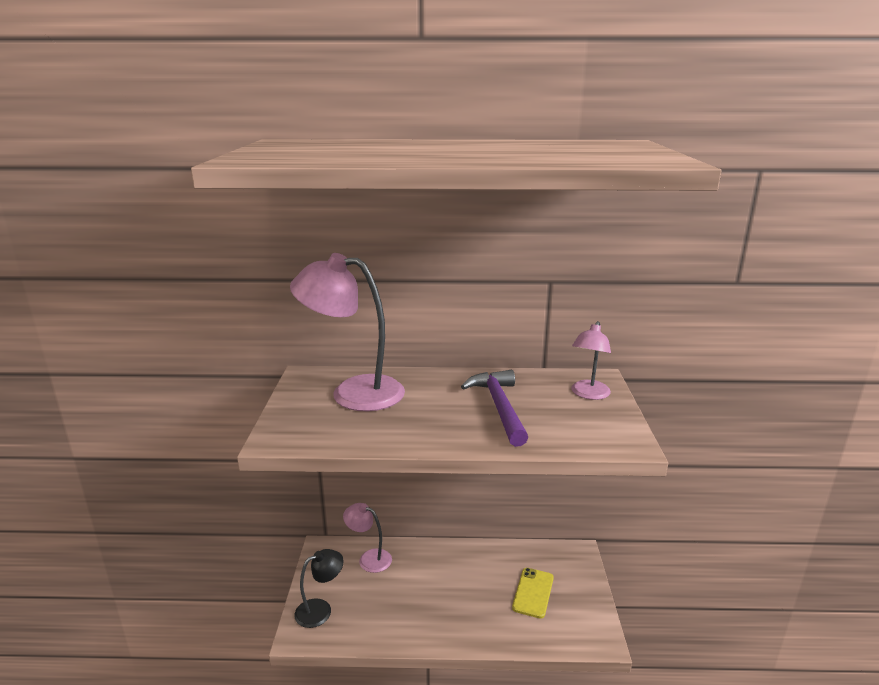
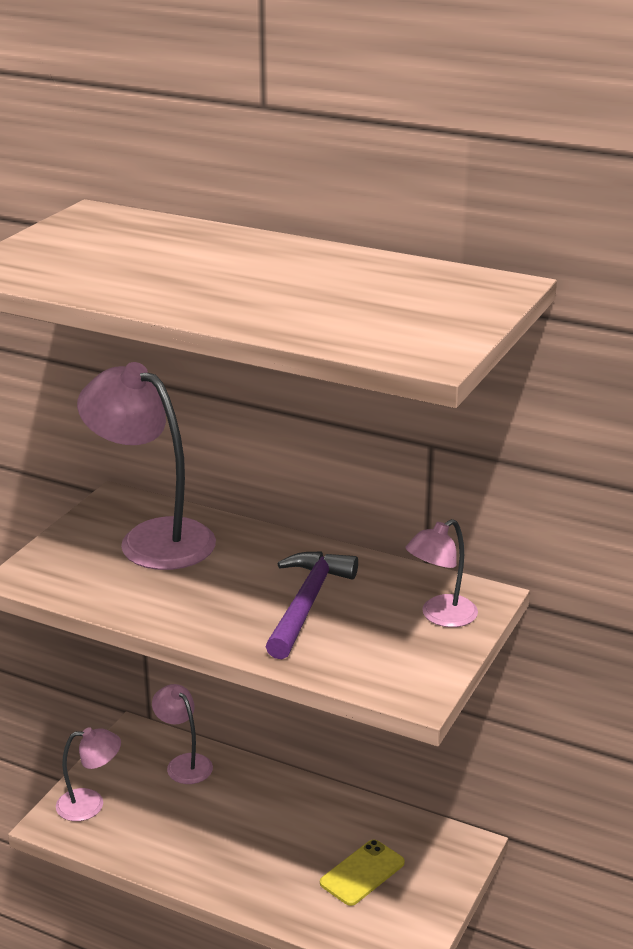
camera: 25 degrees right, 5 degrees up
(320, 609) = (90, 804): black lamp -> pink lamp

